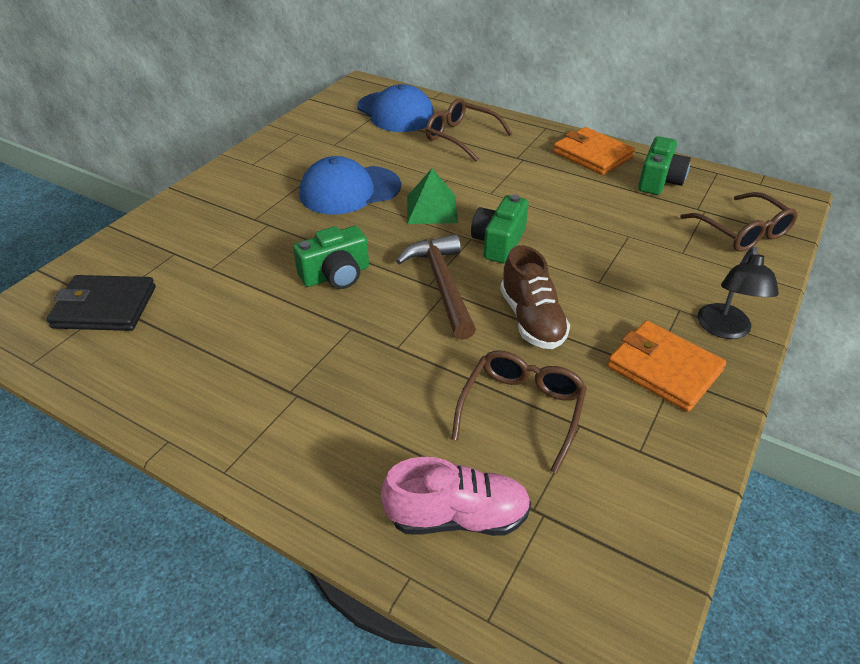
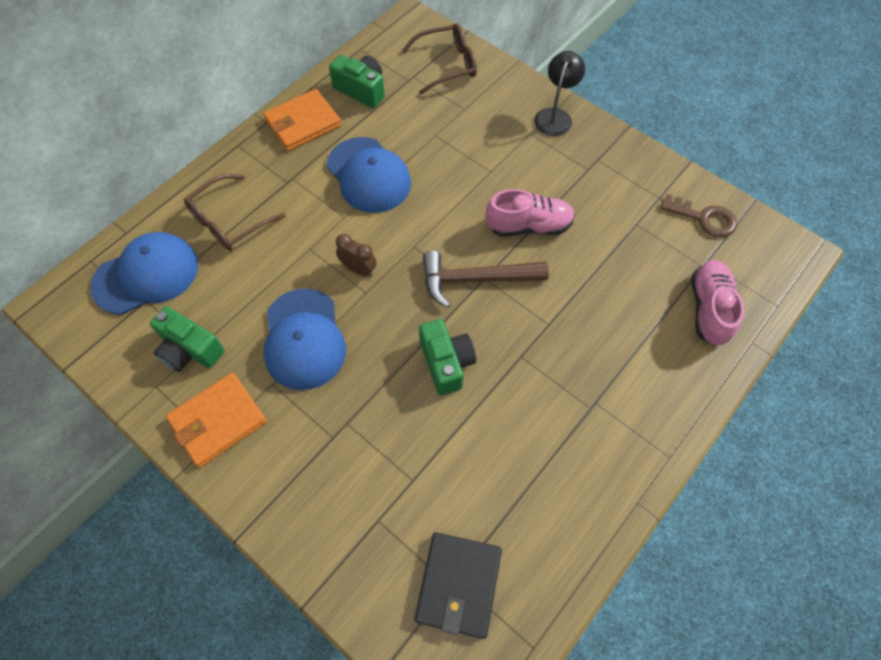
camera: 80 degrees left, 20 degrees up
(432, 209) = (358, 269): green pyramid -> brown clock
(499, 242) = (425, 226): green camera -> green camera (190, 350)
(522, 410) = (621, 253): brown glasses -> none
(531, 320) = (529, 226): brown shoe -> pink shoe
(548, 200) = (368, 175): none -> blue cap
(626, 511) = (704, 218): none -> brown key
(664, 369) = (589, 162): orange wallet -> orange wallet (218, 421)
(725, 329) = (555, 116): black lamp -> black lamp turned 90 degrees counterclockwise

